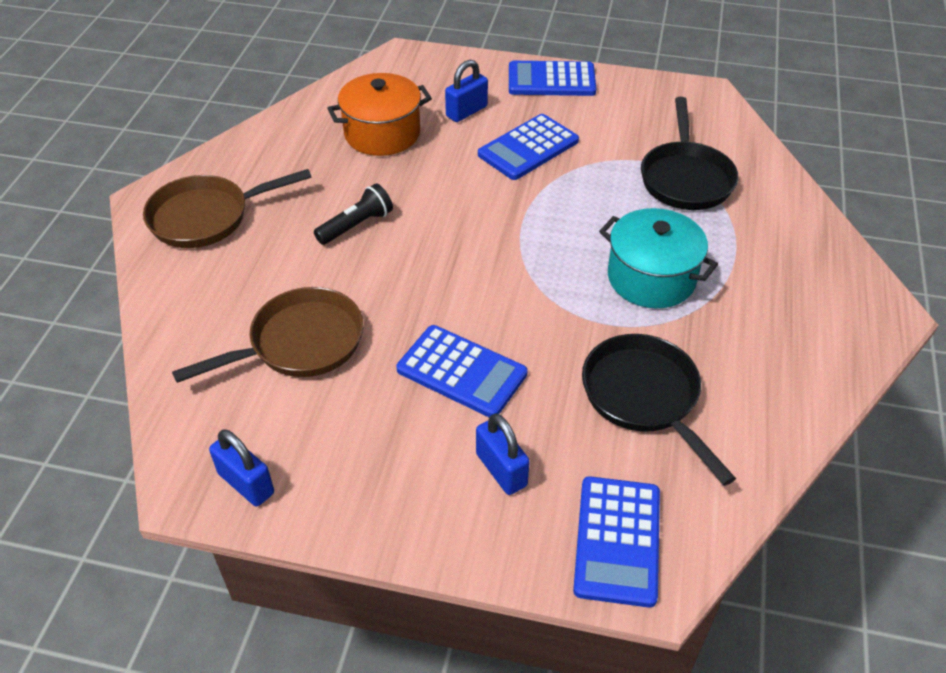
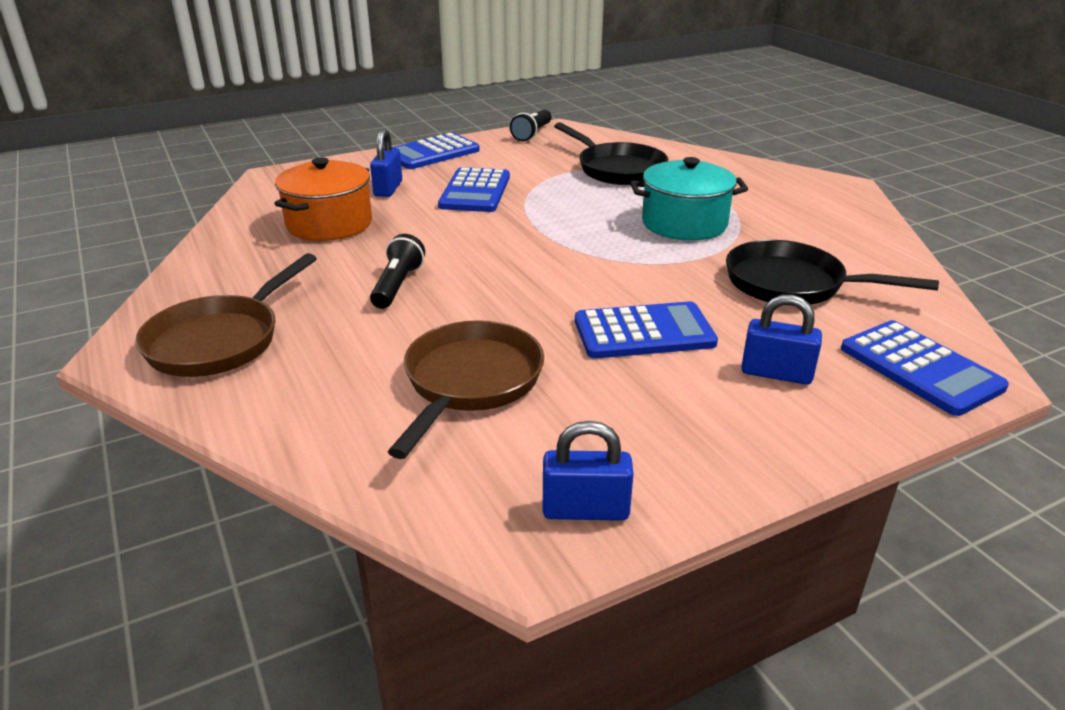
camera: 40 degrees left, 15 degrees down
(670, 92) = (532, 134): none -> black flashlight

